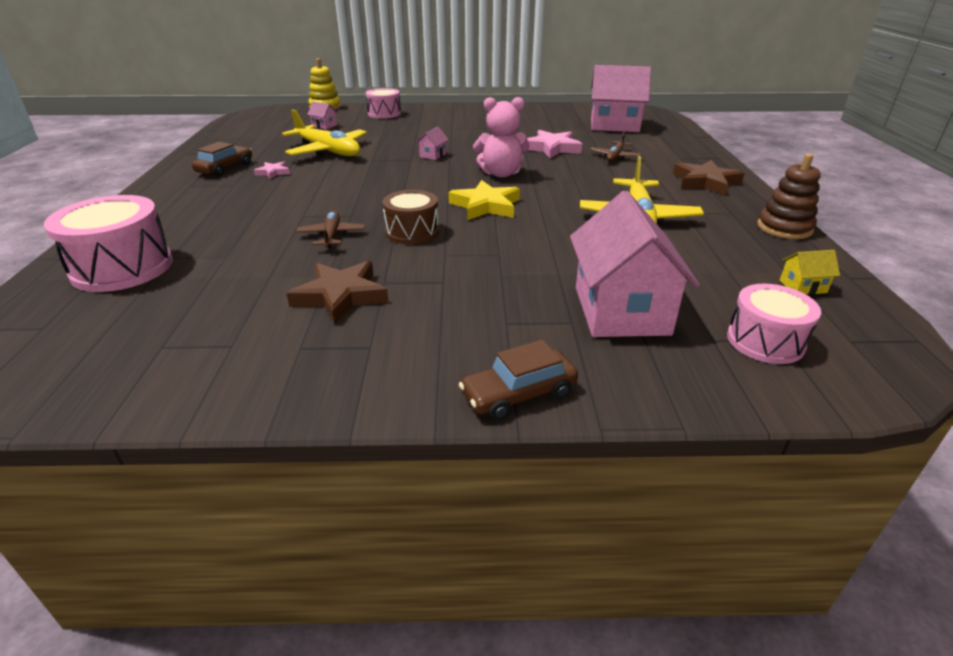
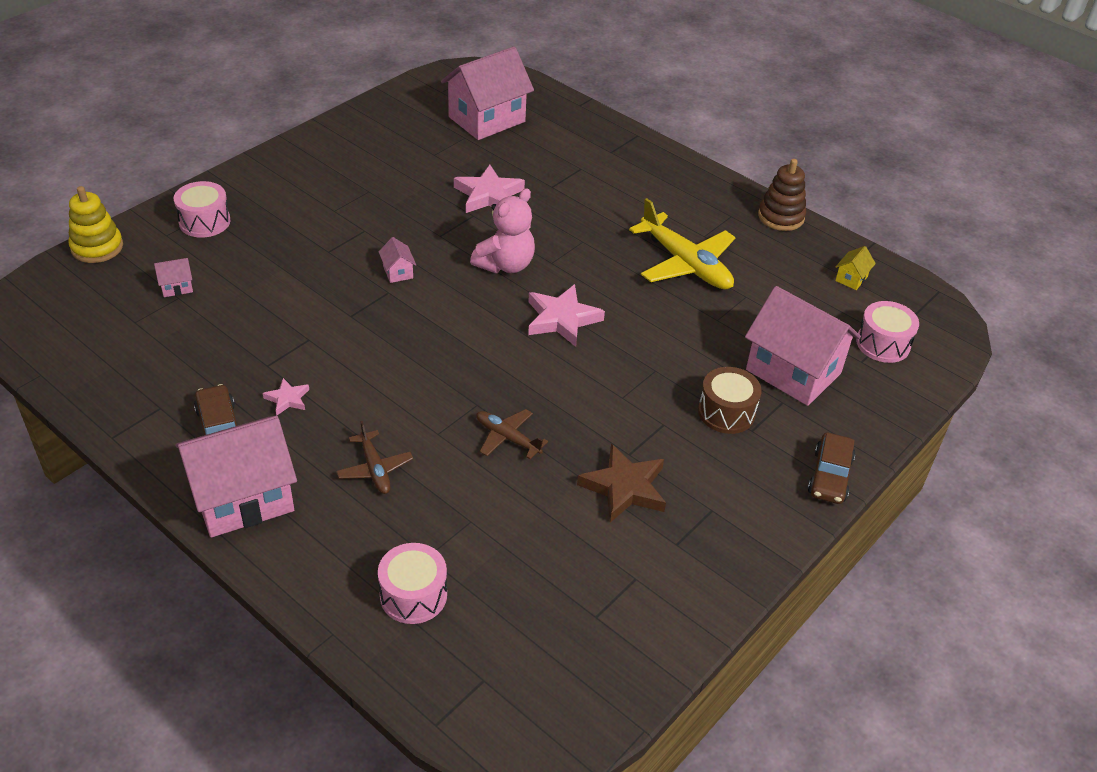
camera: 50 degrees left, 10 degrees up
(122, 267) = (413, 595): pink drum -> pink drum, size x0.65
(169, 193) = (243, 498): none -> pink house
(327, 151) = (275, 329): yellow plane -> none
(412, 232) = (559, 389): brown drum -> brown drum (726, 412)
(485, 206) = (562, 319): yellow star -> pink star
(615, 156) = (559, 179): brown plane -> brown plane (375, 468)
(705, 182) = (671, 182): brown star -> none

